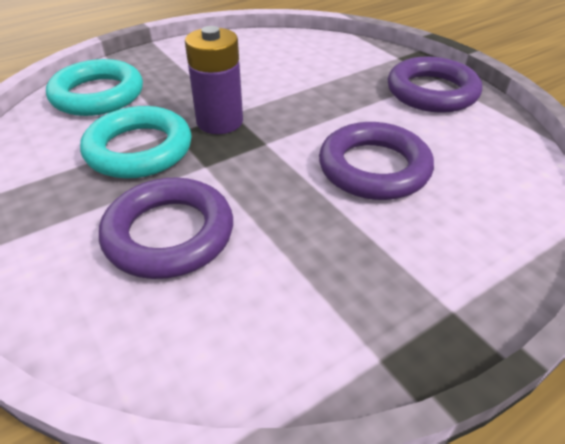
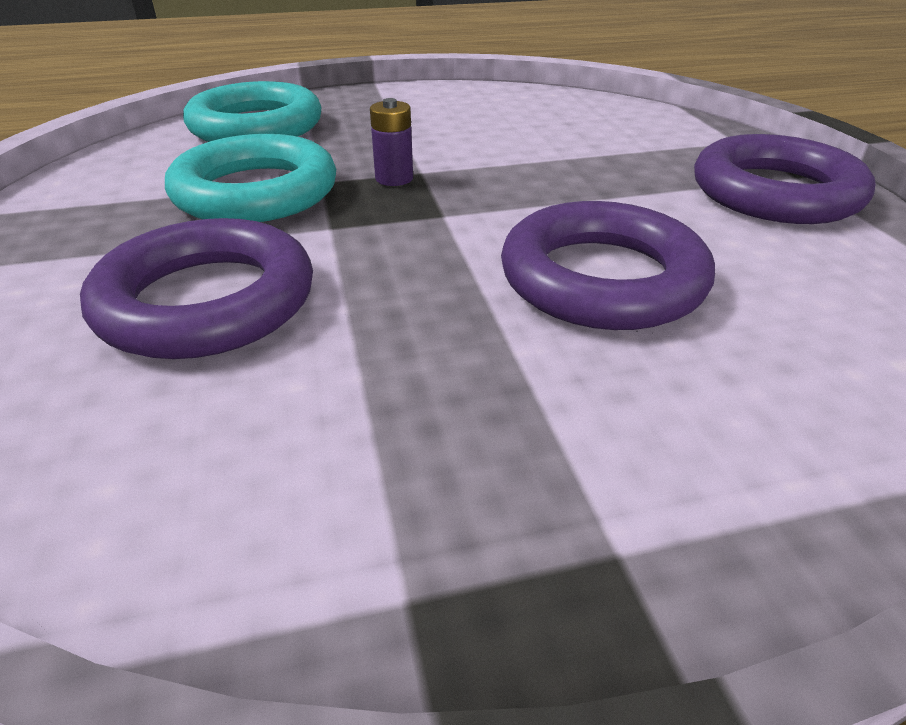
camera: 20 degrees right, 5 degrees down
(220, 122) = (394, 178): purple battery -> purple battery, size x0.52

